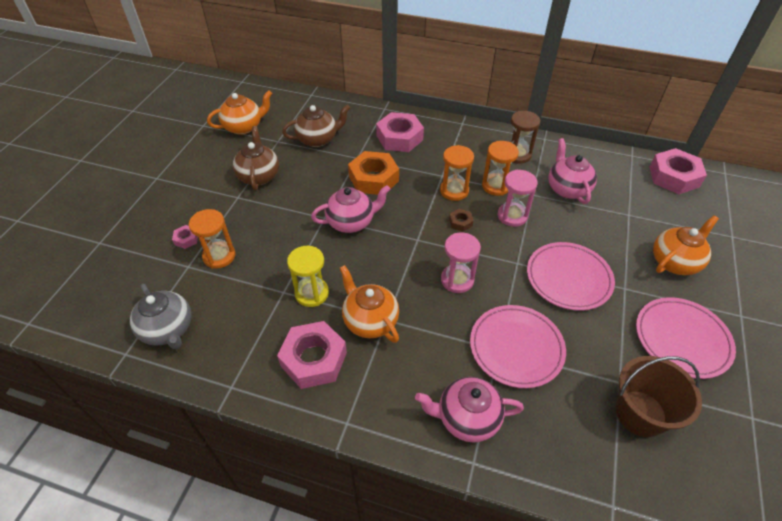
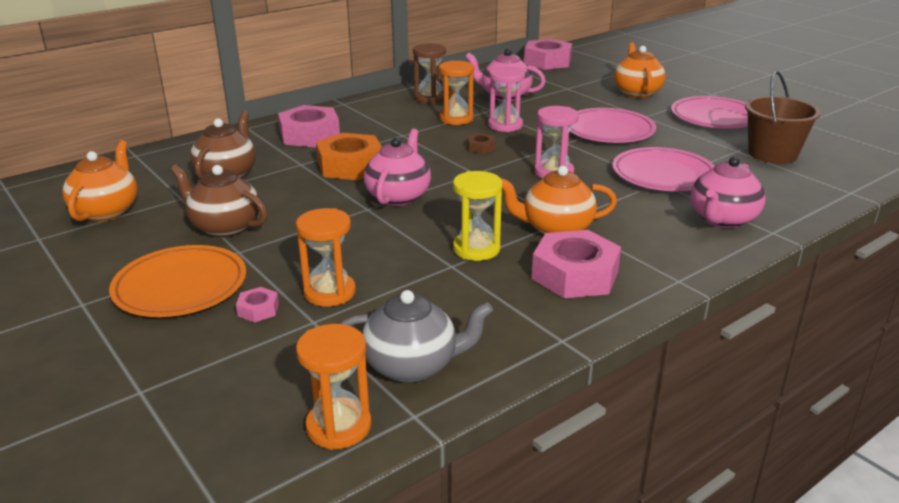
camera: 55 degrees left, 20 degrees down
(190, 199) = (180, 286): none -> orange plate
(454, 191) = (433, 136): orange hourglass -> orange hourglass (339, 426)

